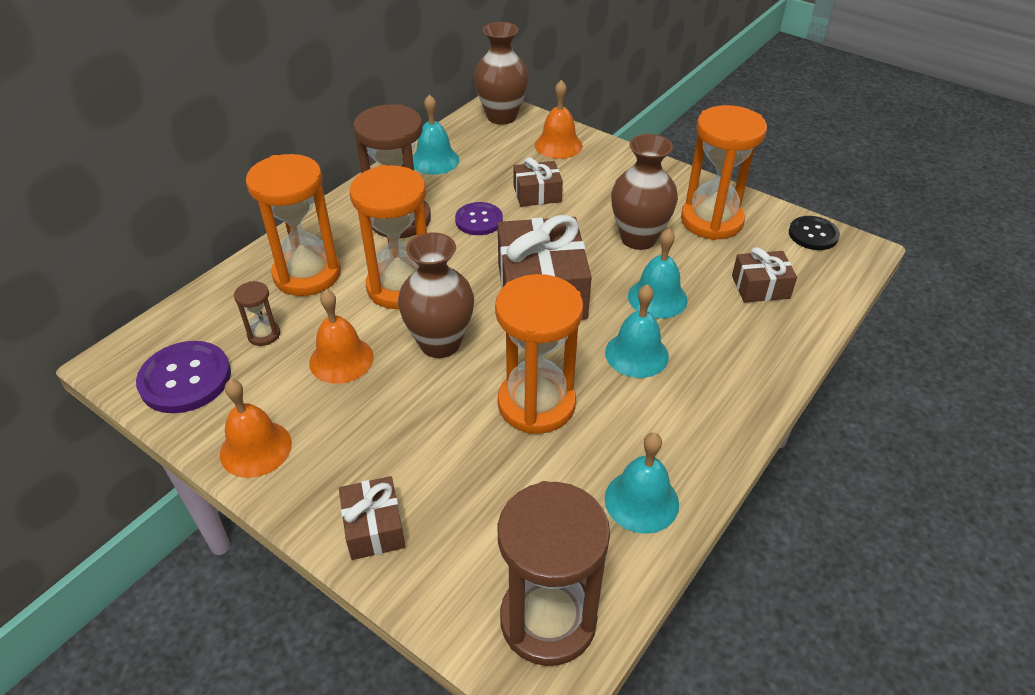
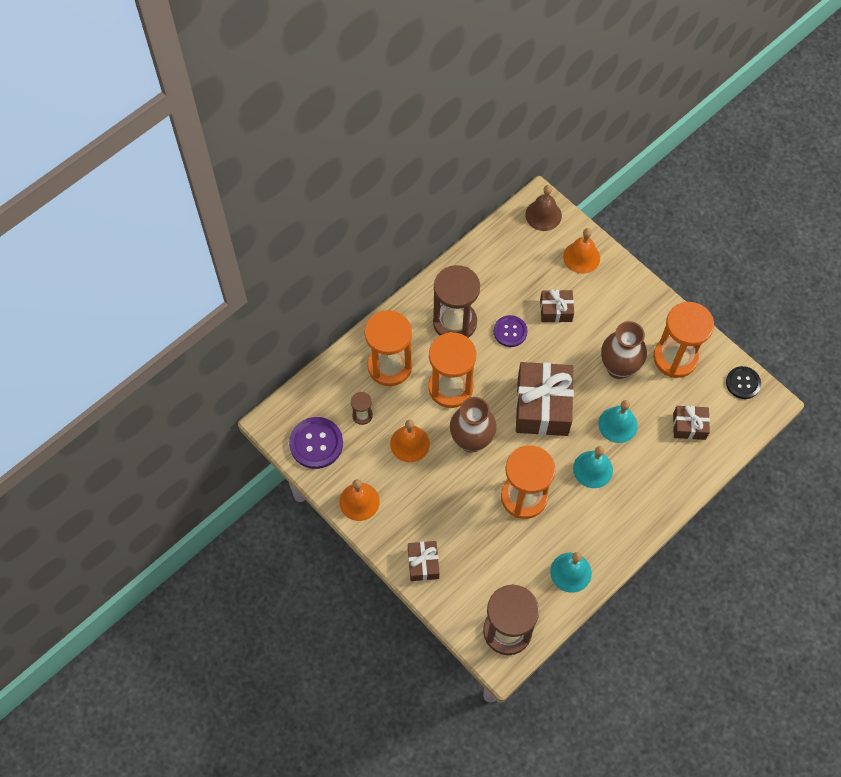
camera: 10 degrees right, 20 degrees up
(434, 160) = (485, 261): turquoise bell -> none
(501, 116) = (543, 215): brown vase -> brown bell

